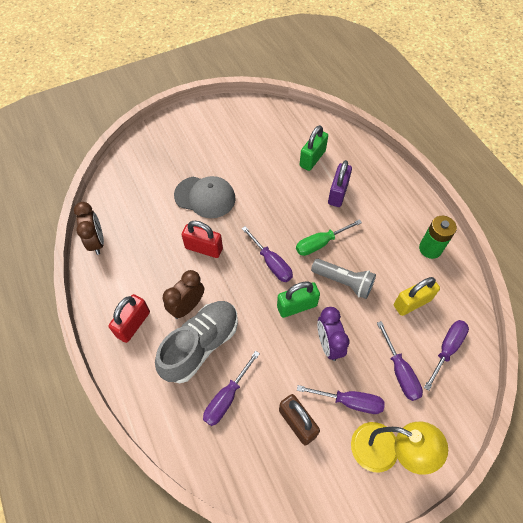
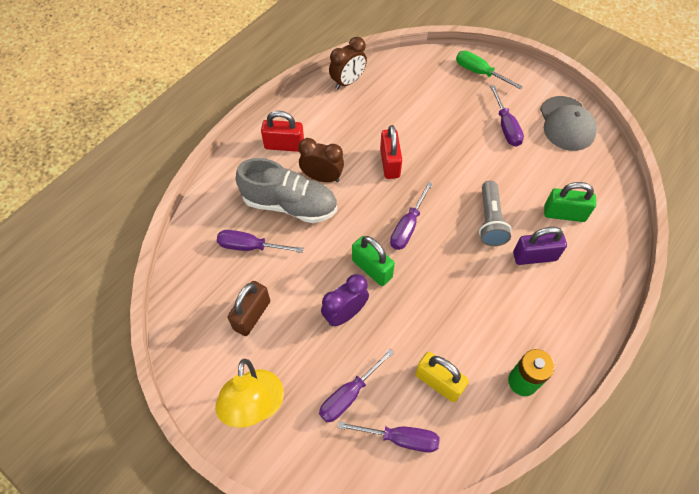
camera: 65 degrees right, 0 degrees up
(205, 197) = (448, 139): grey cap -> grey cap (566, 123)
(320, 243) = (458, 263): green screwdriver -> green screwdriver (479, 72)
(343, 282) = (424, 302): grey flashlight -> grey flashlight (490, 220)
(349, 401) = (293, 355): purple screwdriver -> purple screwdriver (506, 126)

